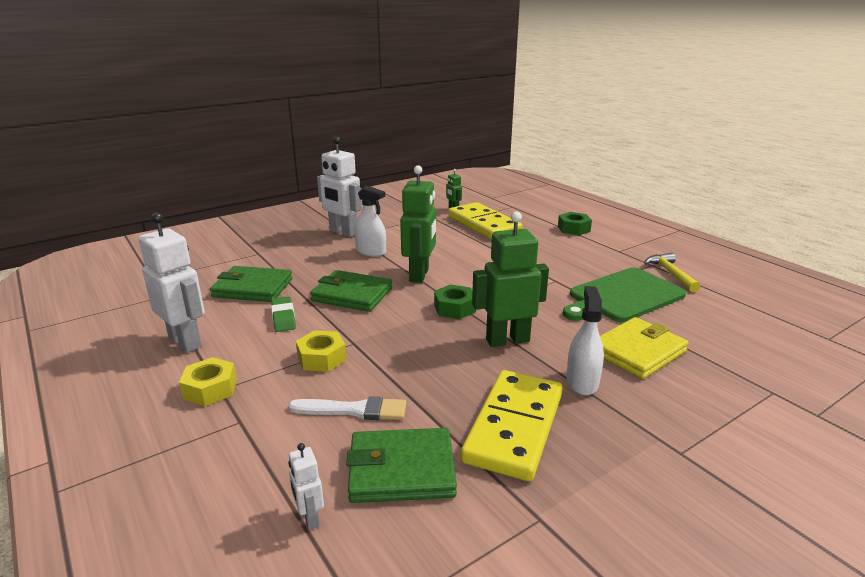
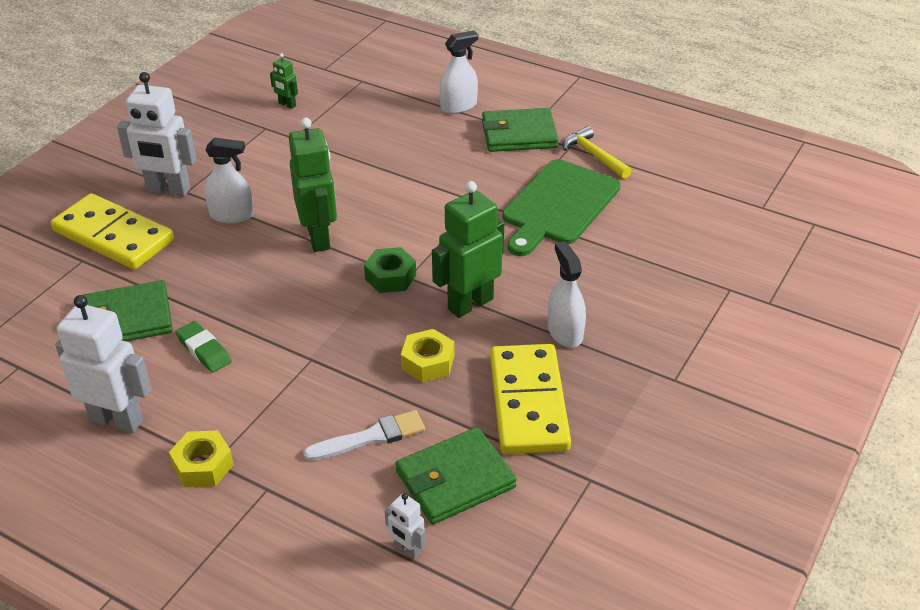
camera: 25 degrees left, 15 degrees up
(322, 358) = (292, 389): yellow nut -> yellow nut (428, 362)
(352, 295) = (260, 292): green wallet -> green wallet (519, 134)
(483, 224) = (344, 126): yellow domino -> yellow domino (113, 236)
(573, 229) = (458, 106): green nut -> white spray bottle
(637, 351) = (600, 278): yellow wallet -> none

